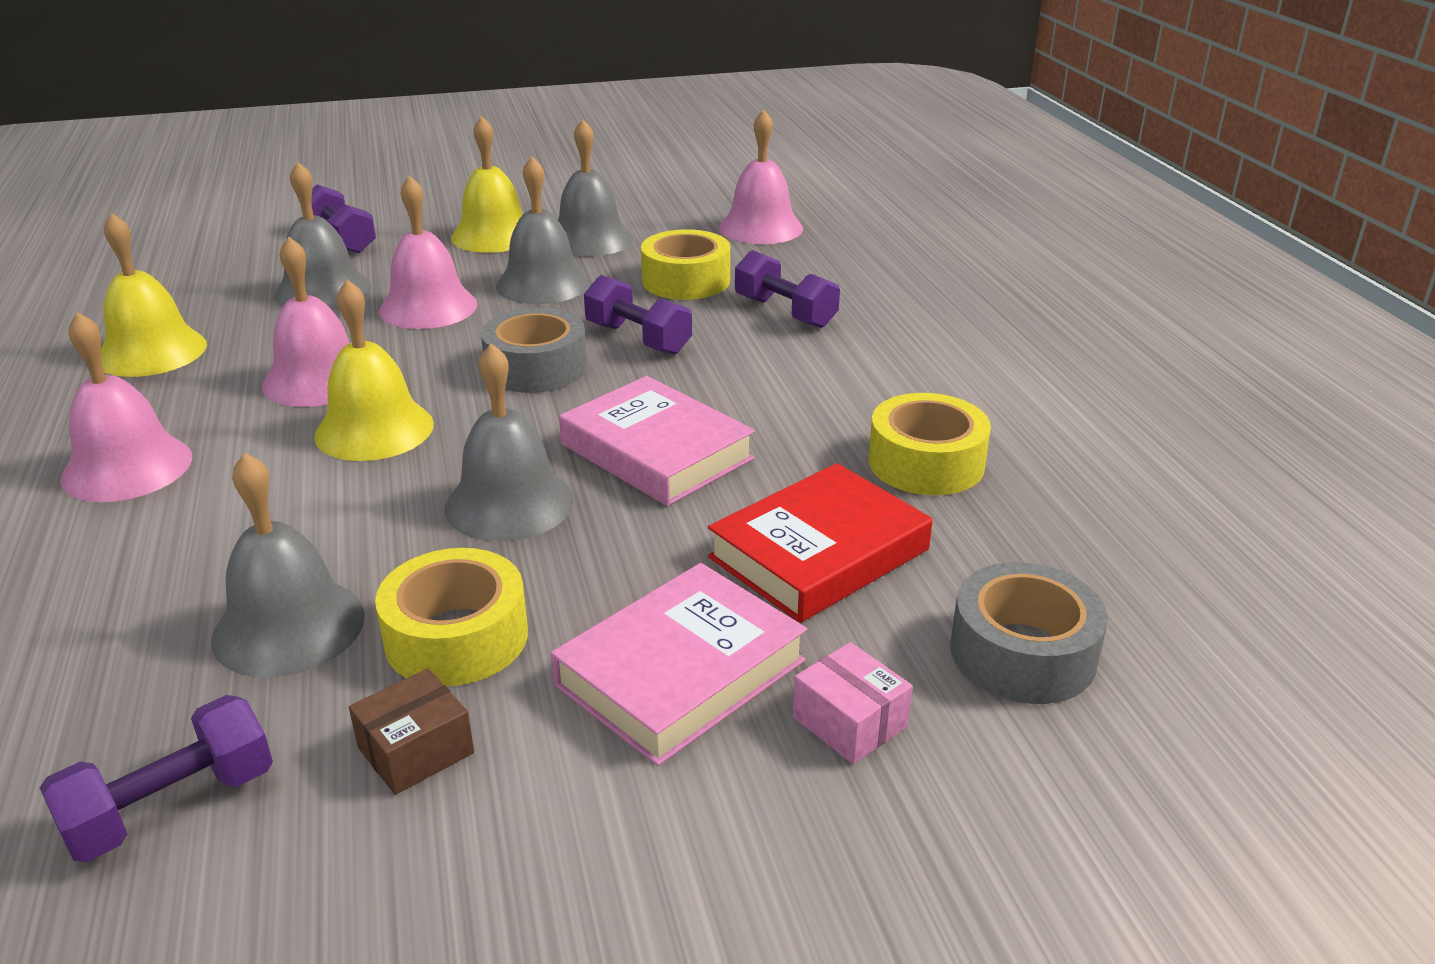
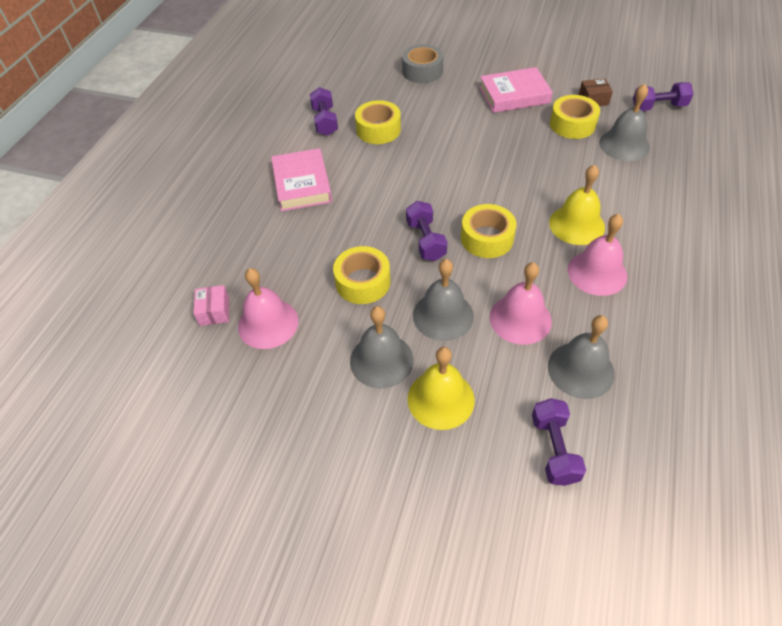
camera: 145 degrees left, 20 degrees up
(127, 467) = (690, 242): pink bell -> none
(151, 352) = (691, 339): yellow bell -> none
(509, 503) = (535, 165): grey bell -> none
(536, 368) = (487, 238): grey tape -> yellow tape
(656, 451) = (467, 169): pink book -> pink book (302, 184)
(785, 312) = (340, 231): purple dumbbell -> purple dumbbell (325, 121)
(819, 553) = (447, 112): red book -> none
(849, 722) = (481, 72): pink box -> pink box (214, 311)

